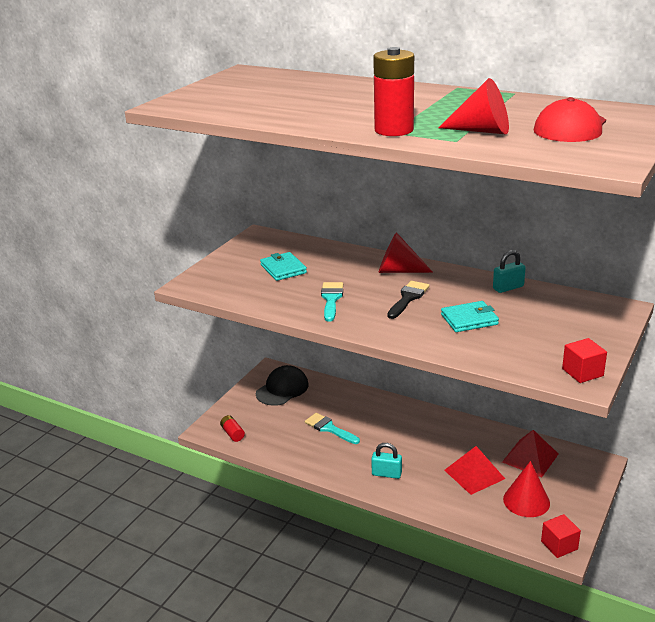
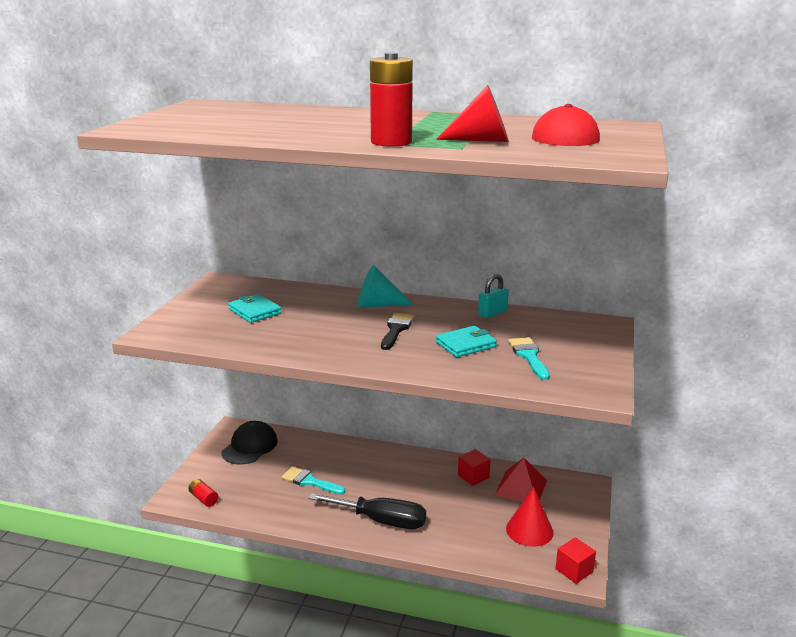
camera: 15 degrees left, 5 degrees down
(331, 299) = (316, 336): turquoise brush -> turquoise brush (529, 356)
(386, 474) = (381, 521): turquoise padlock -> black screwdriver
(398, 271) = (377, 305): red cone -> turquoise cone
(474, 474) = (471, 510): red pyramid -> none
(582, 372) = (595, 384): red cube -> red cube (473, 476)

